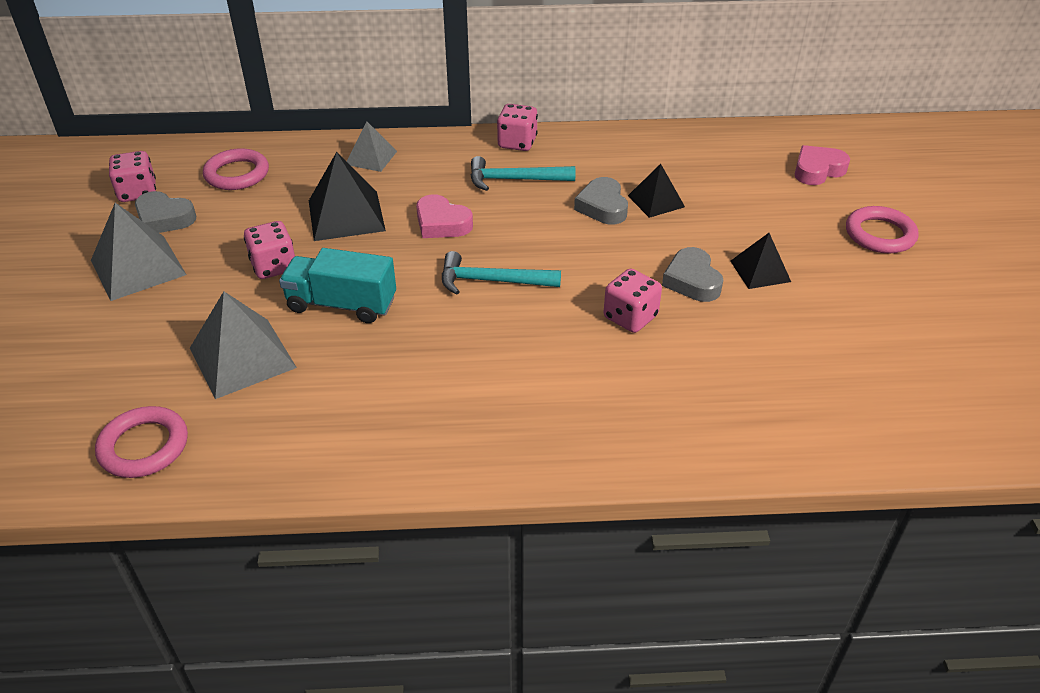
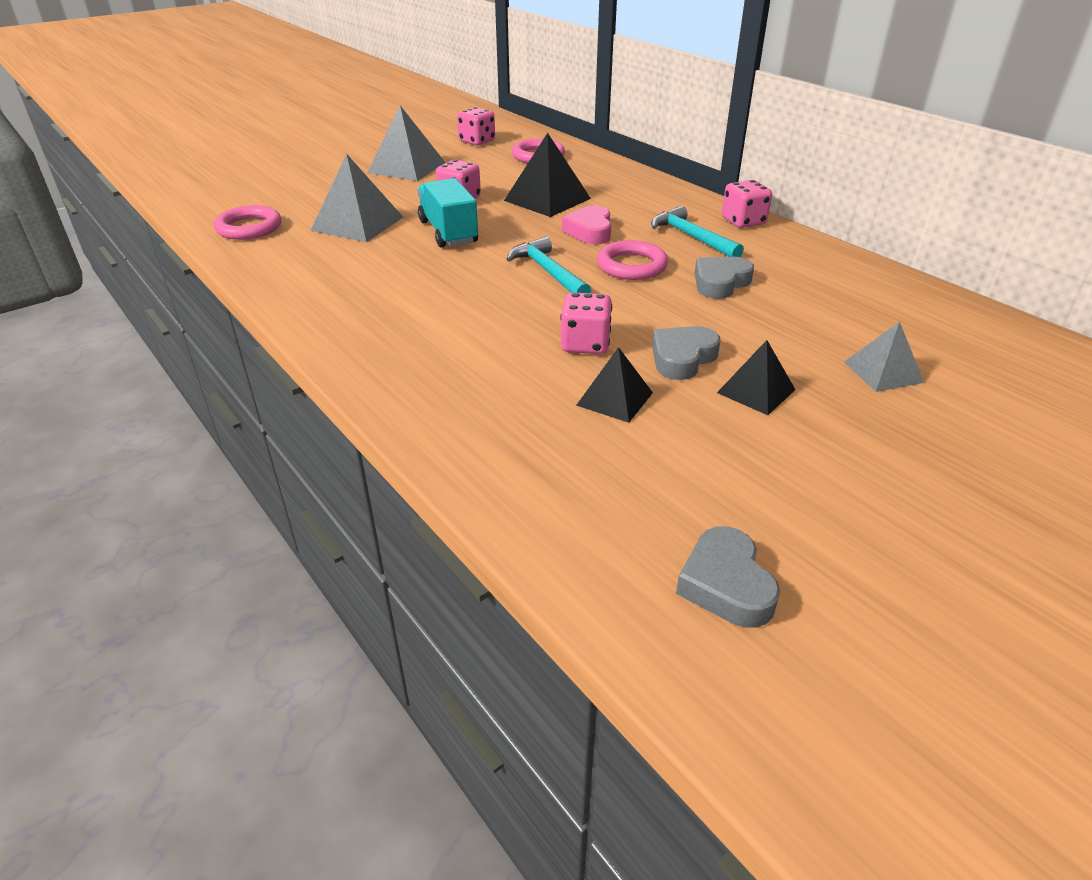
camera: 55 degrees right, 5 degrees down
(164, 218) = (462, 156): grey heart -> grey heart (726, 584)
(371, 158) = (627, 183): grey pyramid -> grey pyramid (882, 372)
(656, 201) = (772, 303): black pyramid -> black pyramid (614, 398)
(817, 170) = (998, 375): pink heart -> none
(880, 234) = (954, 452): pink ring -> pink ring (631, 266)

